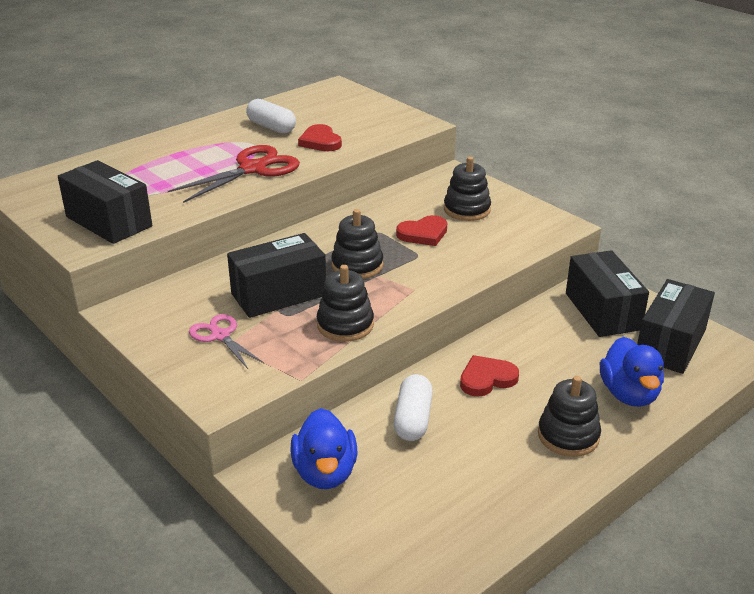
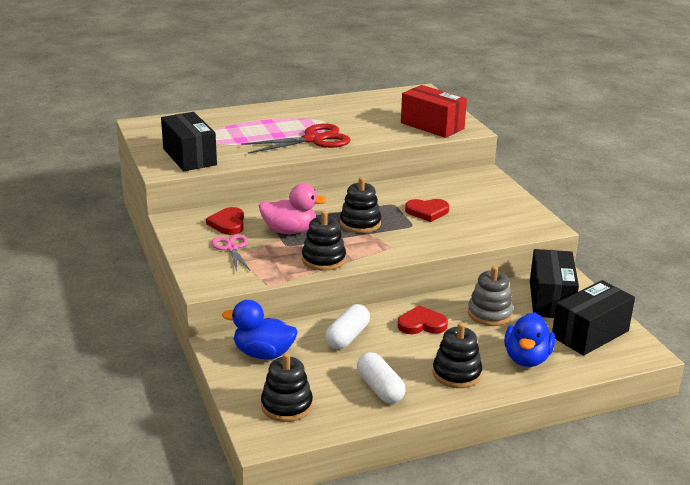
camera: 20 degrees right, 5 degrees down
(271, 127) = (348, 113): white capsule -> white capsule (380, 388)
(279, 294) = (289, 231): black box -> pink duck
(320, 141) = (378, 129): red heart -> red heart (228, 224)
(325, 473) = (263, 354): blue duck -> blue duck turned 90 degrees clockwise
(378, 126) = (432, 126): none -> red box
(467, 210) = (475, 201): black stacking toy -> black stacking toy (286, 406)
(551, 346) = (489, 314): none -> grey stacking toy

